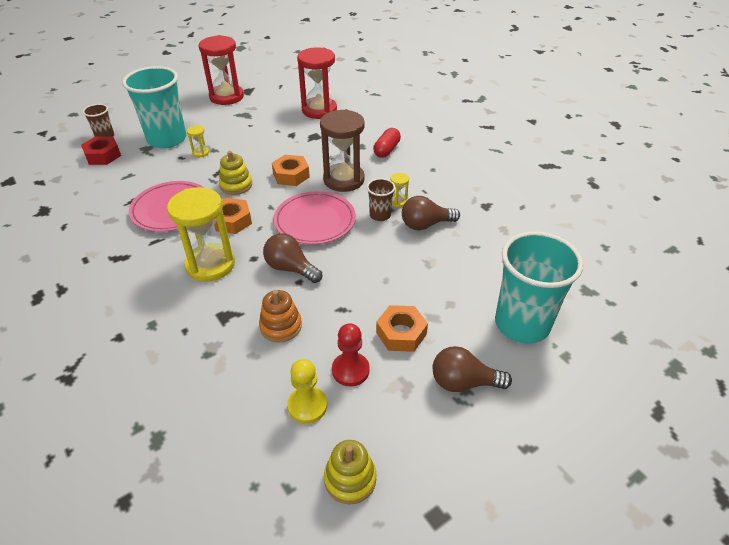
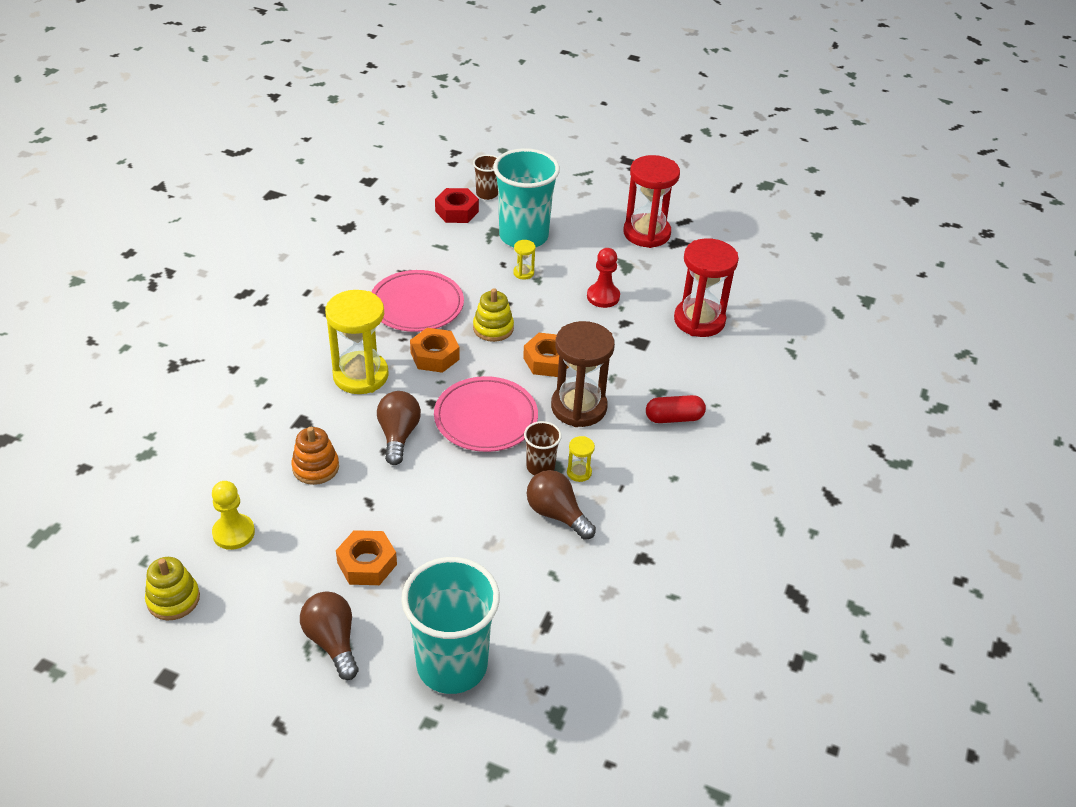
camera: 55 degrees right, 0 degrees up
(350, 370) = (293, 545): red pawn -> red pawn (603, 297)

